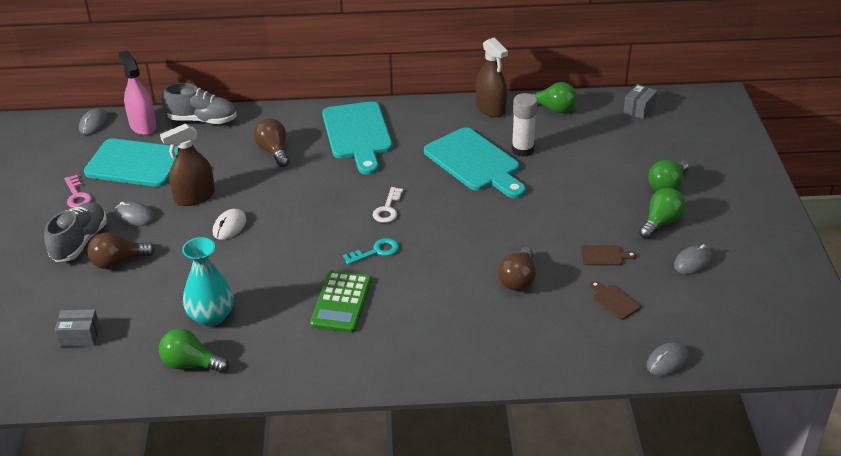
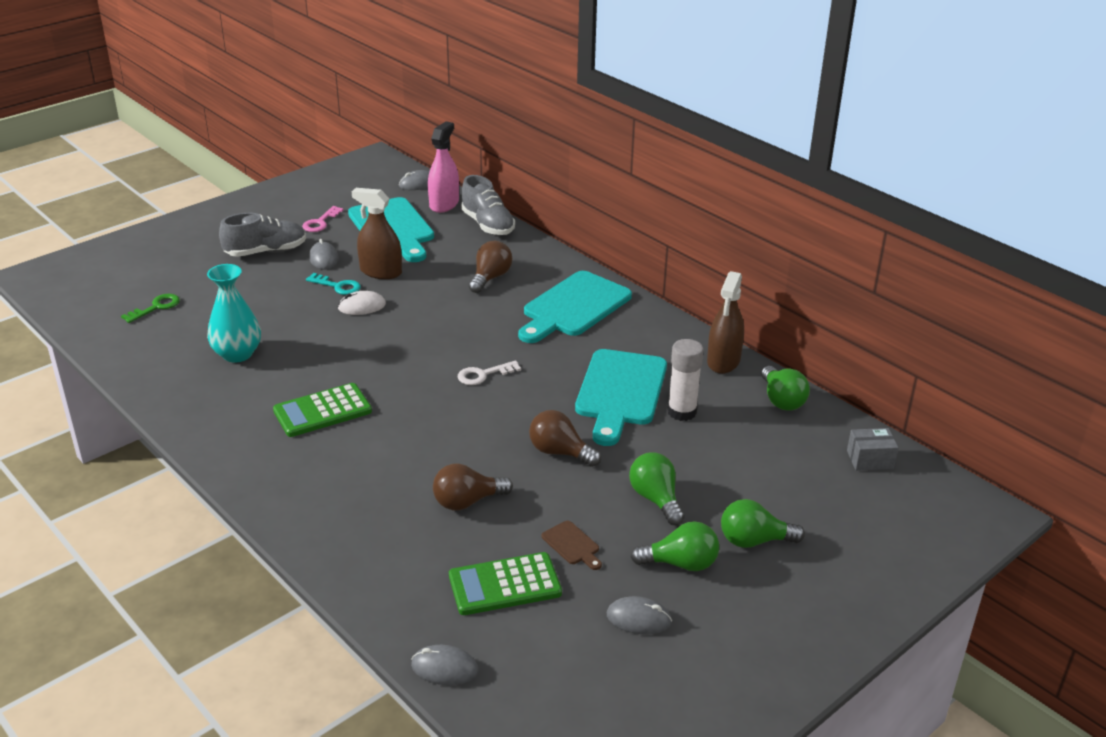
camera: 50 degrees right, 5 degrees down
(80, 336) = (156, 307): grey box -> green key
(118, 262) = (260, 279): brown light bulb -> brown light bulb (560, 452)
(191, 364) = (170, 373): green light bulb -> green light bulb (656, 499)
(376, 251) = (414, 397): turquoise key -> turquoise key (338, 286)
(614, 301) = (504, 585): brown cutting board -> green calculator

